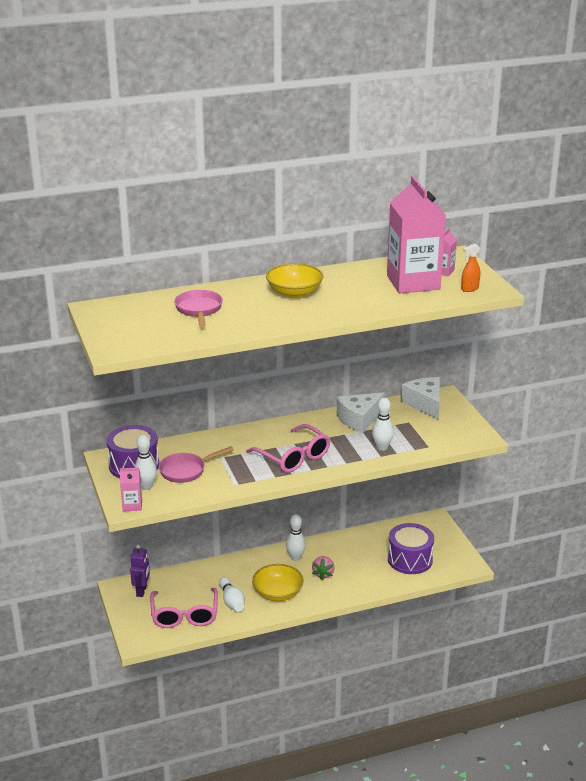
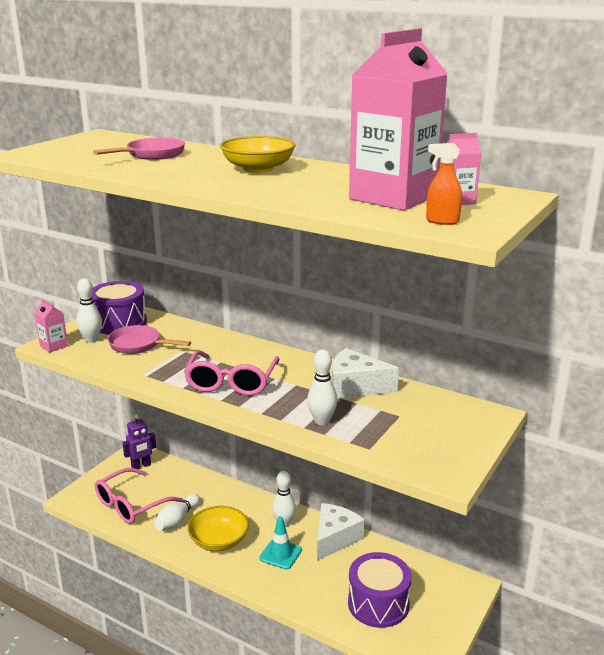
camera: 50 degrees right, 5 degrees down
(323, 574) = (280, 554): pink strawberry -> turquoise traffic cone
(425, 404) = (452, 410): white cheese -> white cheese (335, 538)

